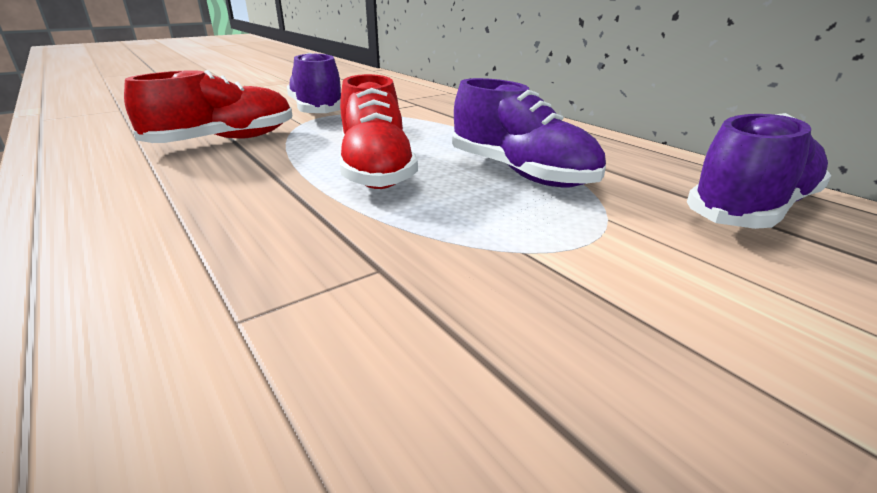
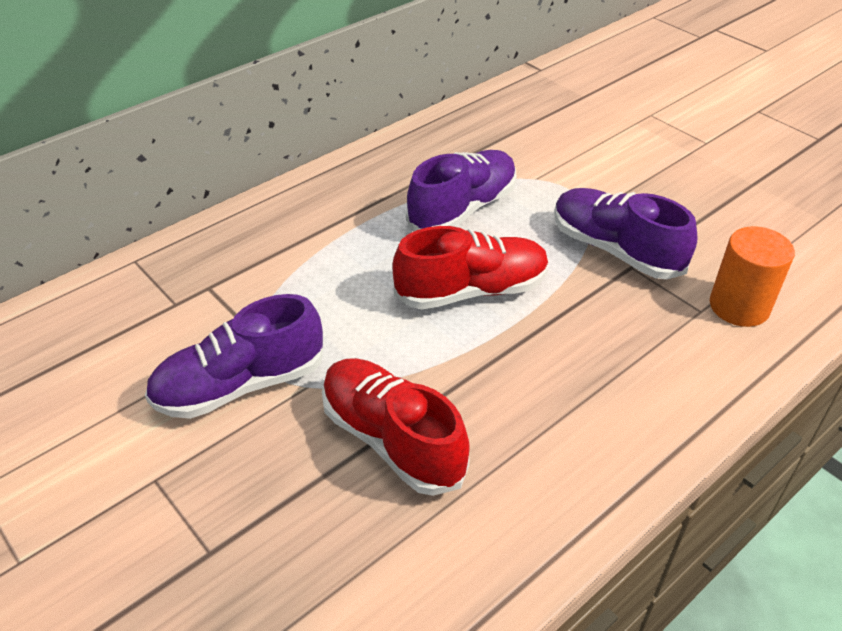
camera: 95 degrees left, 15 degrees up
(208, 377) = (739, 306): none -> orange cylinder
(751, 210) = (508, 126): purple shoe -> purple shoe (615, 250)

